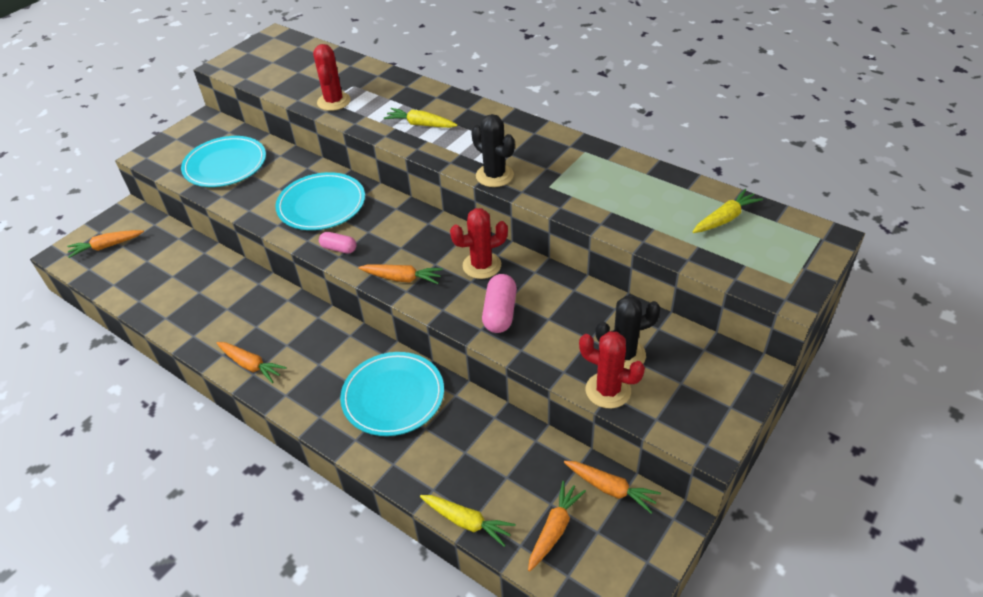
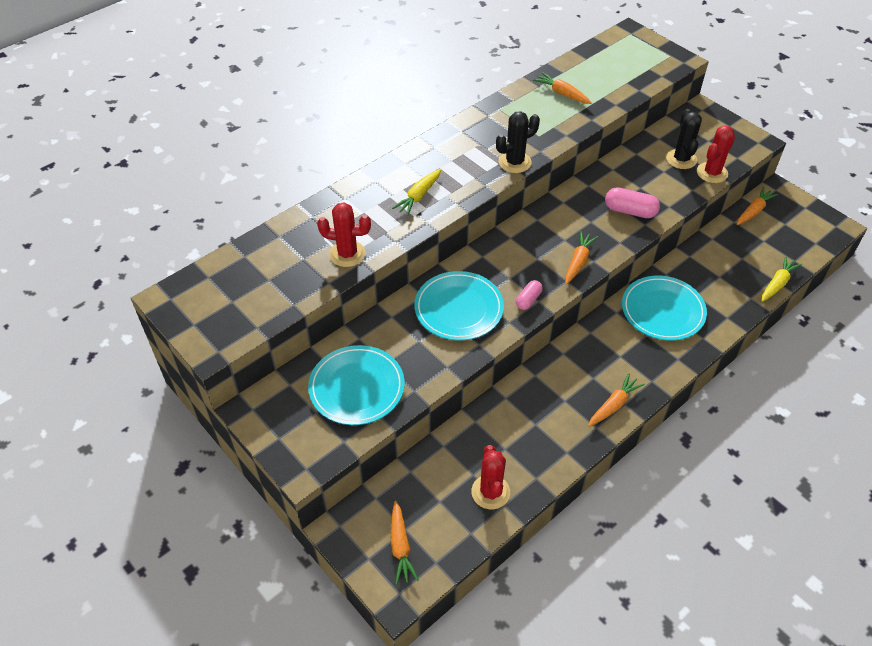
camera: 80 degrees left, 5 degrees up
(482, 265) = (574, 213): red cactus -> red cactus (490, 492)
(554, 529) = (783, 242): orange carrot -> orange carrot (562, 94)
(725, 218) = (601, 64): yellow carrot -> none

